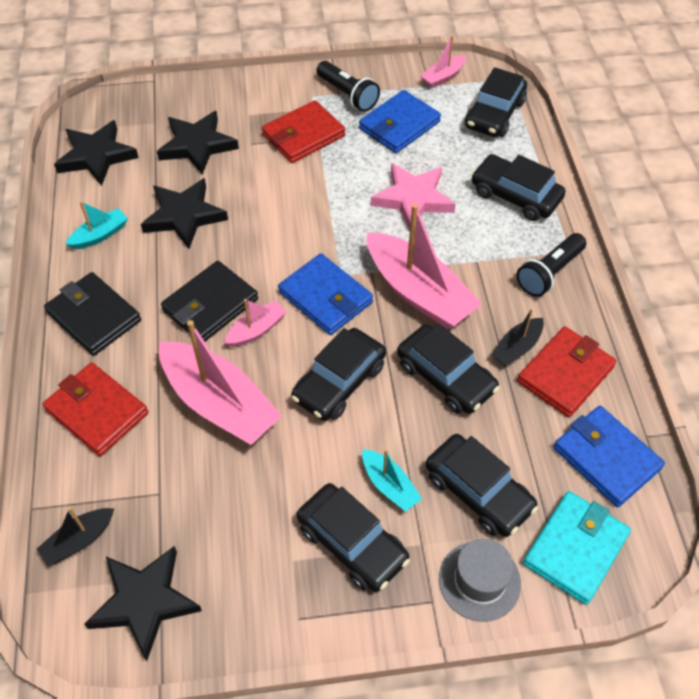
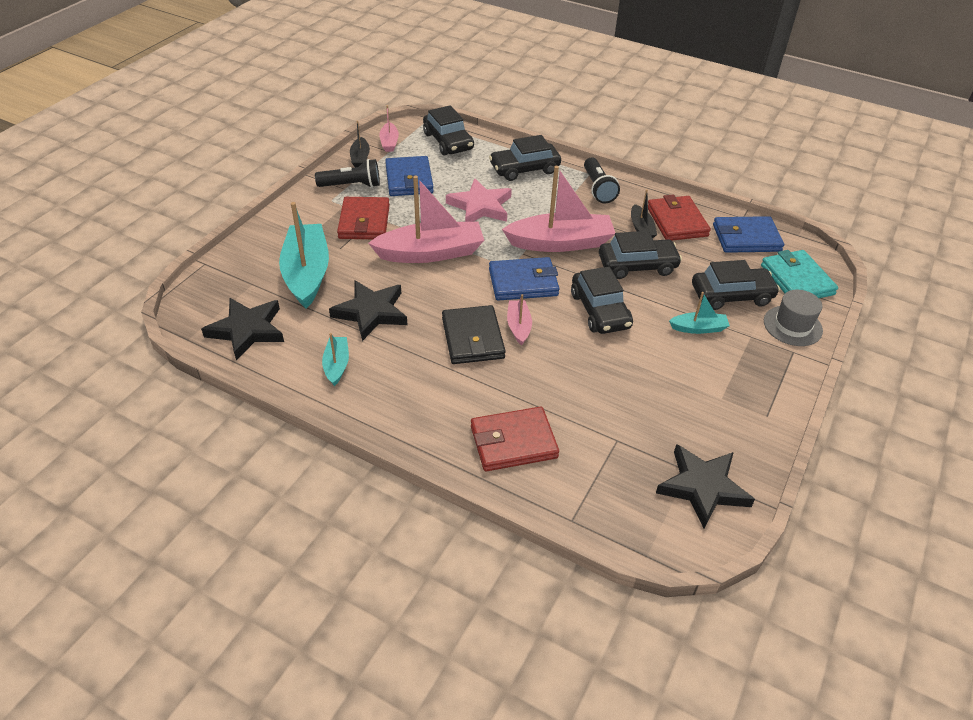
camera: 55 degrees left, 10 degrees down
(79, 540) = (623, 502): black boat -> black boat (360, 158)
(94, 317) = (418, 404): black wallet -> none
(197, 145) = (307, 273): black star -> turquoise boat
(219, 403) = (566, 374): pink boat -> pink boat (431, 253)
(352, 543) = (729, 365): black car -> none

